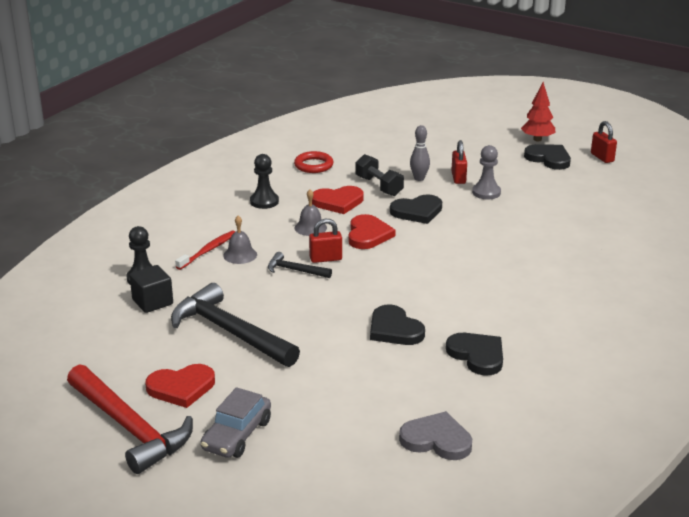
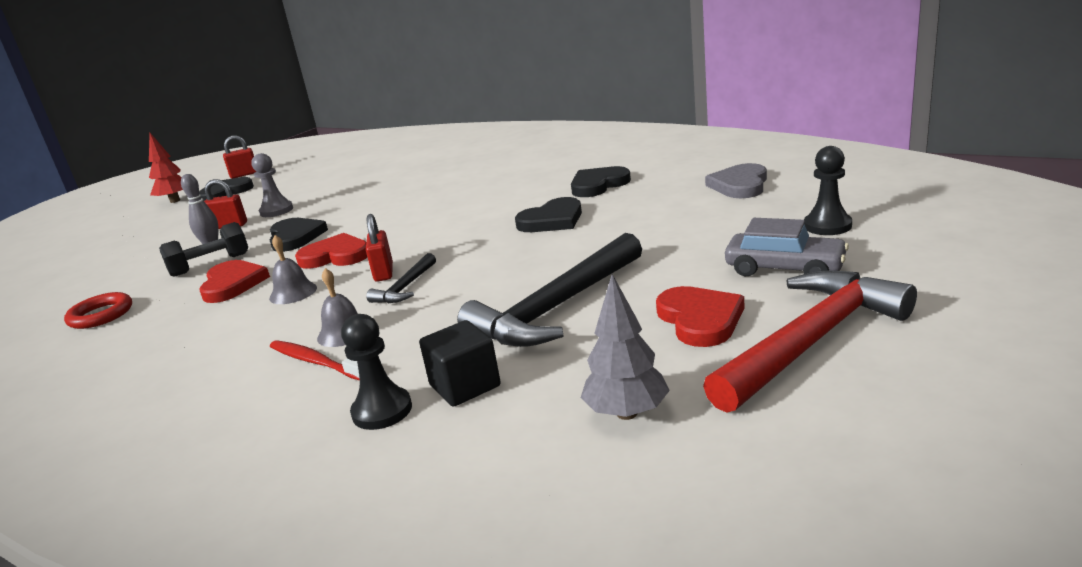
camera: 85 degrees left, 5 degrees down
(95, 354) = (626, 413): none -> grey tree
(264, 201) = (185, 338): black pawn -> black pawn (827, 226)

